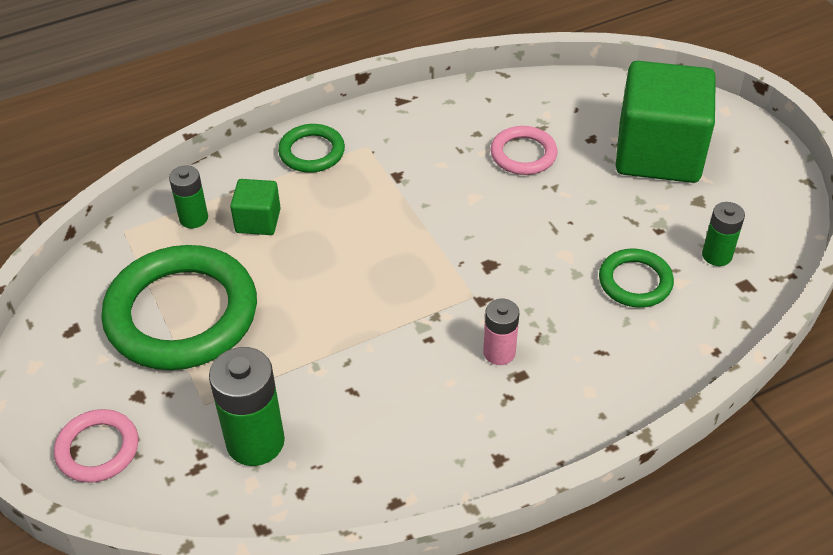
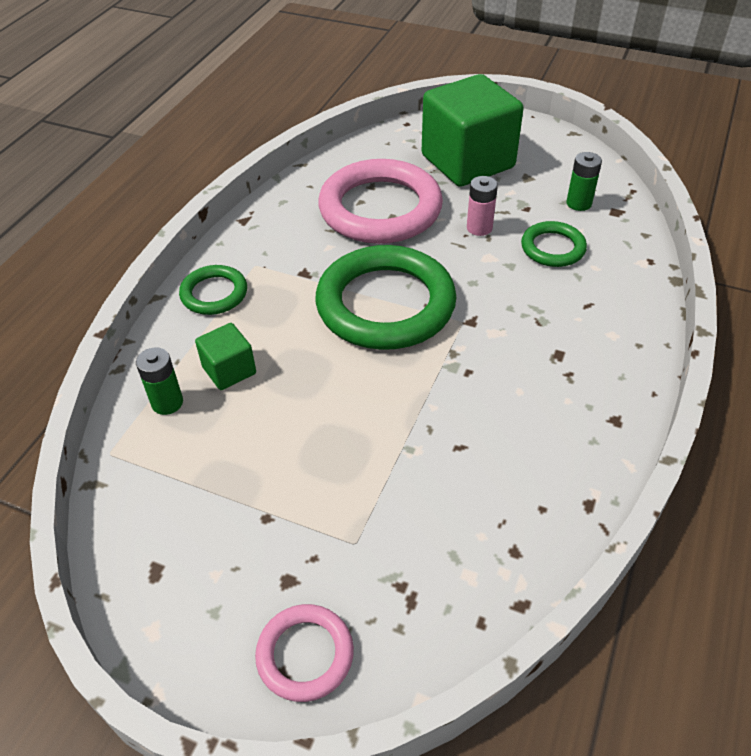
camera: 40 degrees left, 0 degrees up
(182, 314) = (248, 485): green ring -> green ring (385, 304)
(255, 442) = (433, 541): green battery -> none
(499, 352) = (527, 348): pink battery -> pink battery (479, 228)
(523, 154) = (380, 209): pink ring -> pink ring, size x2.03

